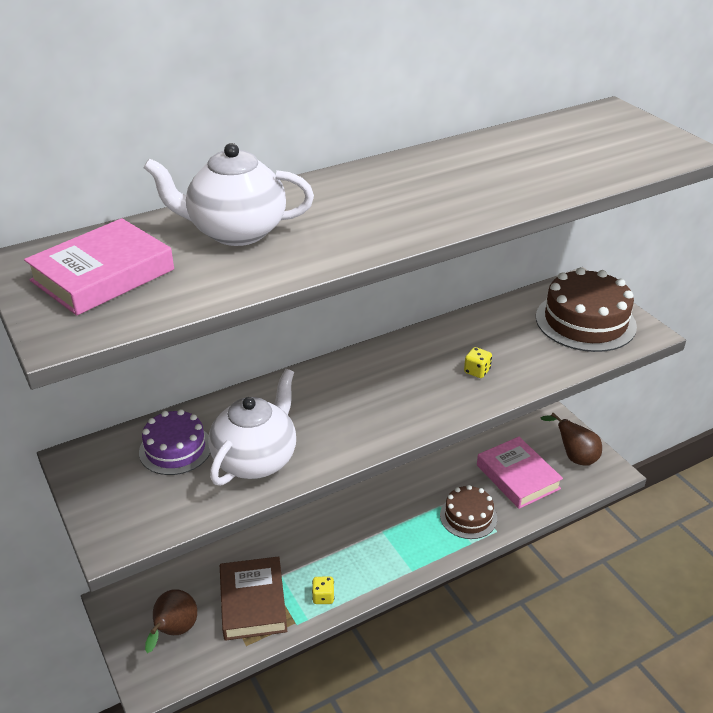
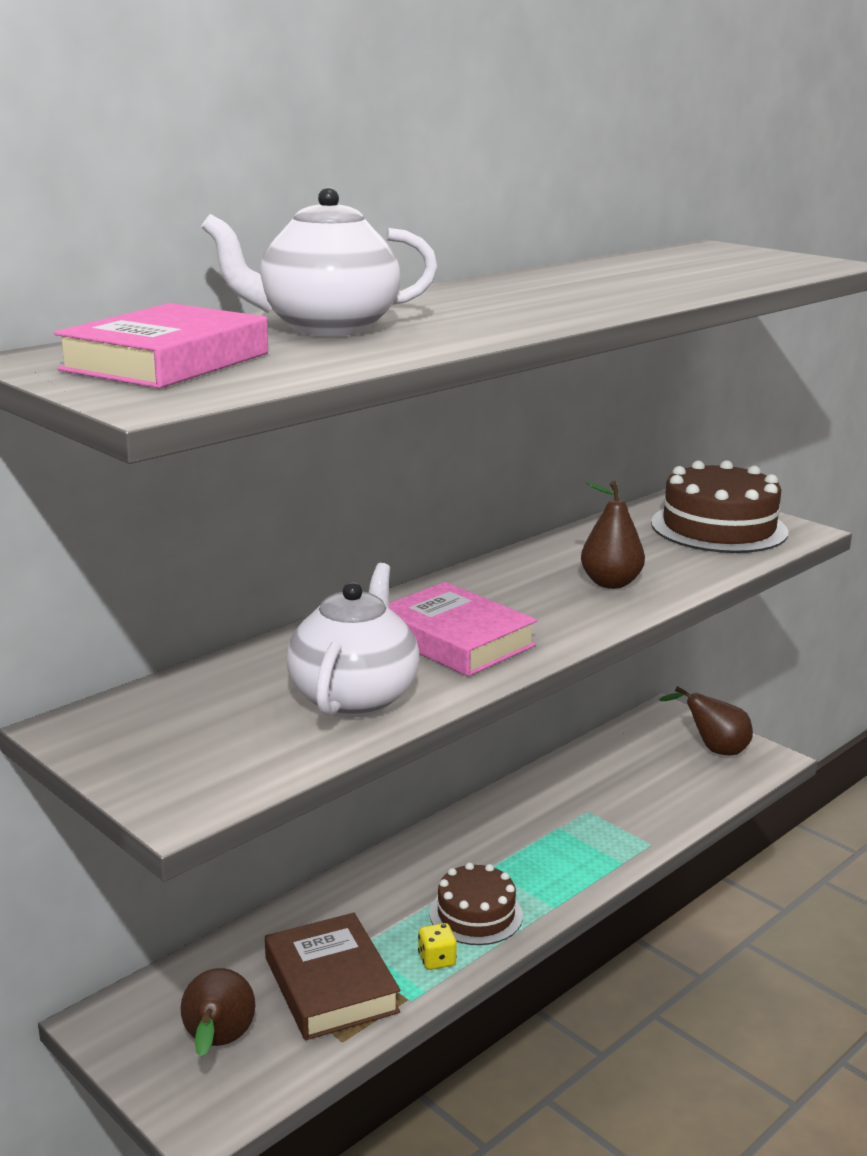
camera: 15 degrees left, 15 degrees down
(175, 449) = (224, 700): purple cake -> none
(468, 516) = (604, 834): brown cake -> brown cake (476, 914)
(477, 371) = (610, 583): yellow dice -> brown pear
(517, 477) = (650, 780): pink book -> pink book (455, 640)

